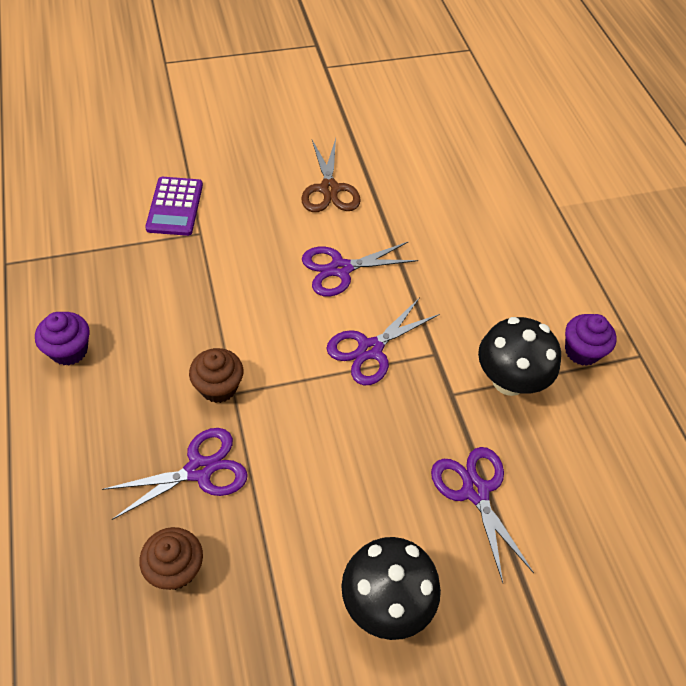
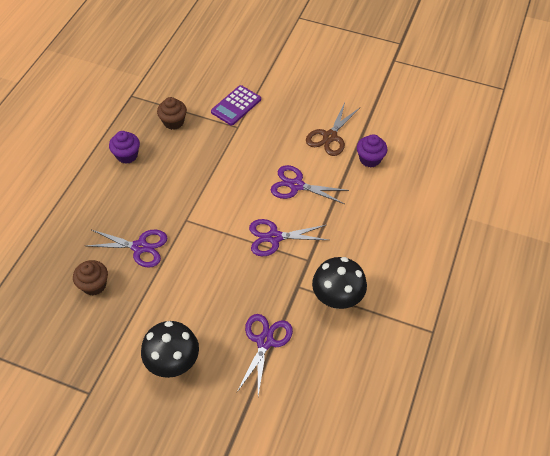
camera: 40 degrees right, 0 degrees up
(218, 387) = (181, 212): brown cupcake -> brown cupcake (173, 122)
(581, 351) = (397, 308): purple cupcake -> purple cupcake (370, 159)

